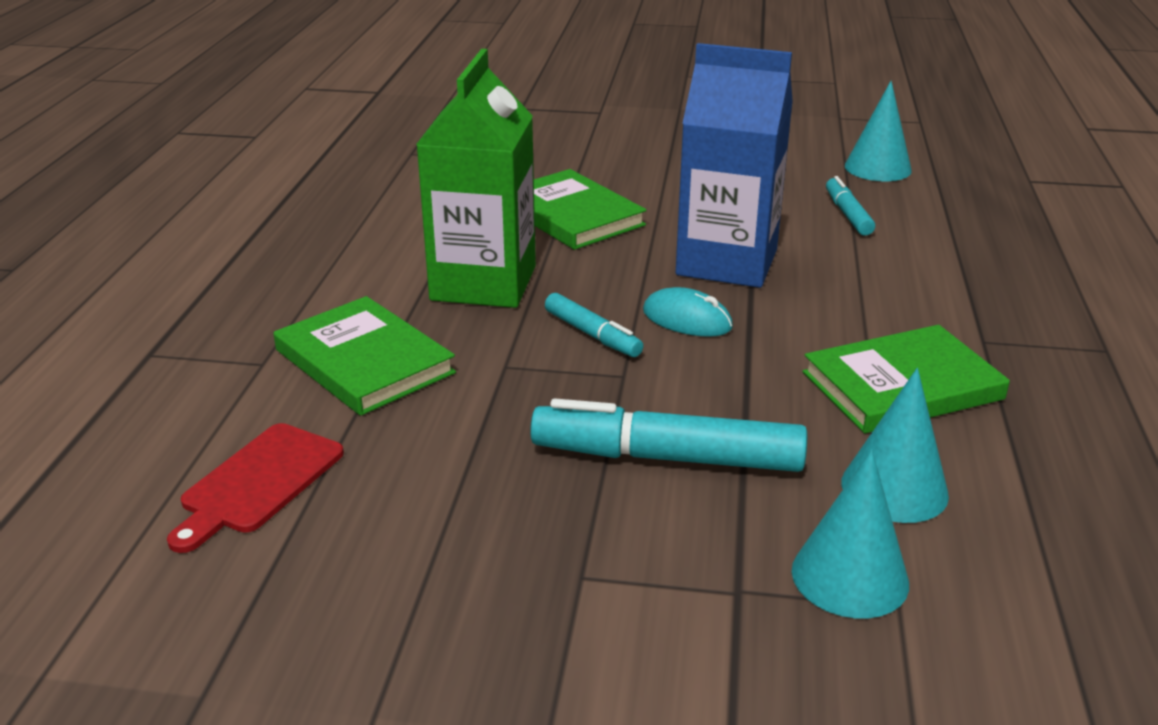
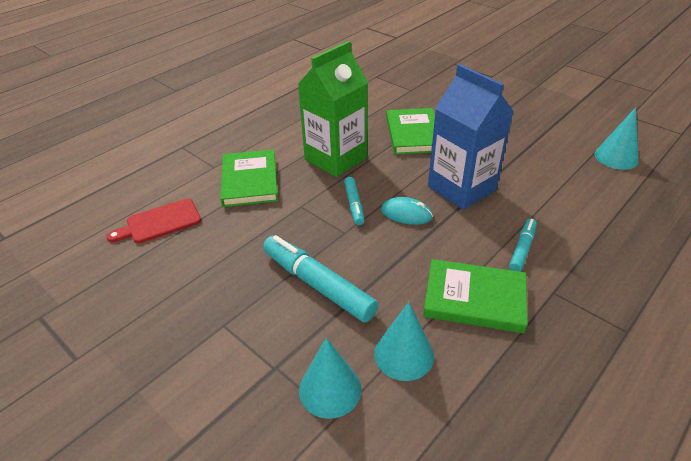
camera: 35 degrees right, 10 degrees up
(687, 319) = (406, 214): turquoise mouse -> turquoise mouse turned 45 degrees counterclockwise
(848, 214) = (562, 182): turquoise marker -> turquoise marker (522, 249)

